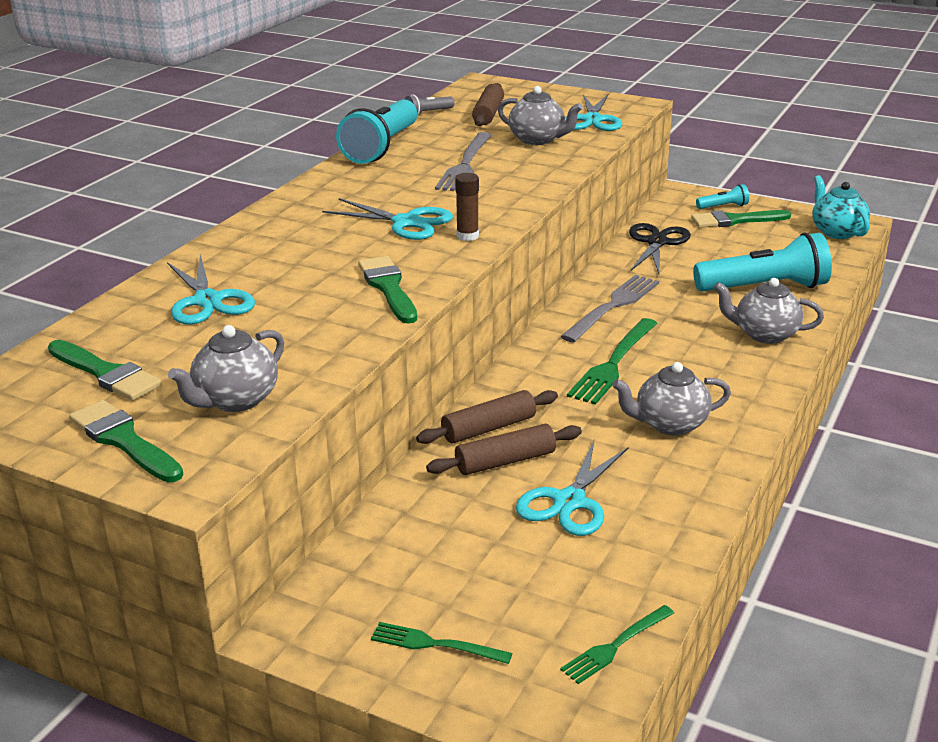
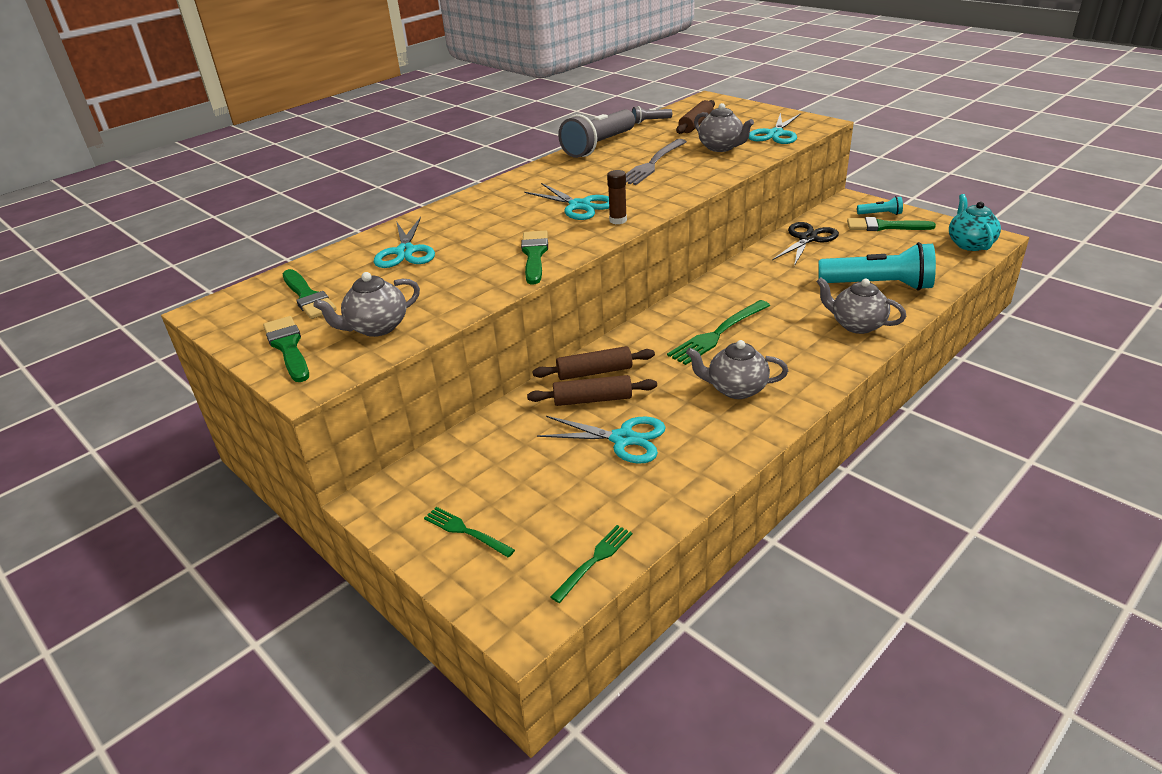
camera: 20 degrees right, 5 degrees up
(381, 148) = (599, 146): turquoise flashlight -> grey flashlight
(569, 501) = (623, 439): turquoise scissors -> turquoise scissors turned 120 degrees counterclockwise
(613, 306) = (743, 287): grey fork -> none
(615, 646) = (594, 560): green fork -> green fork turned 150 degrees clockwise

